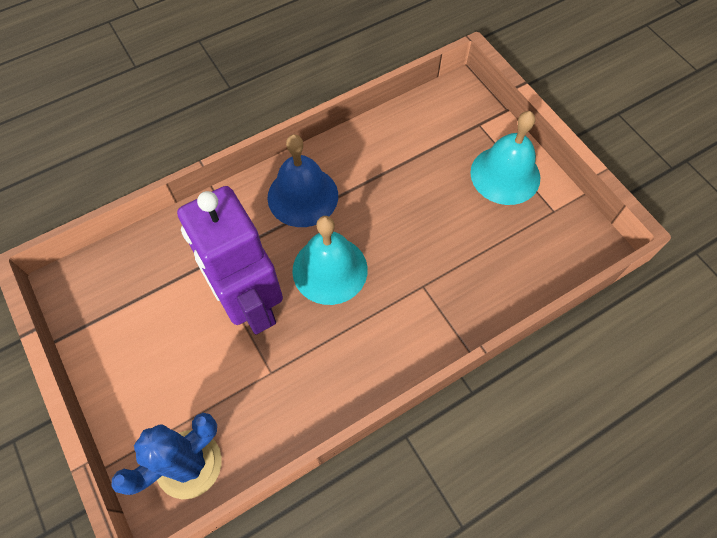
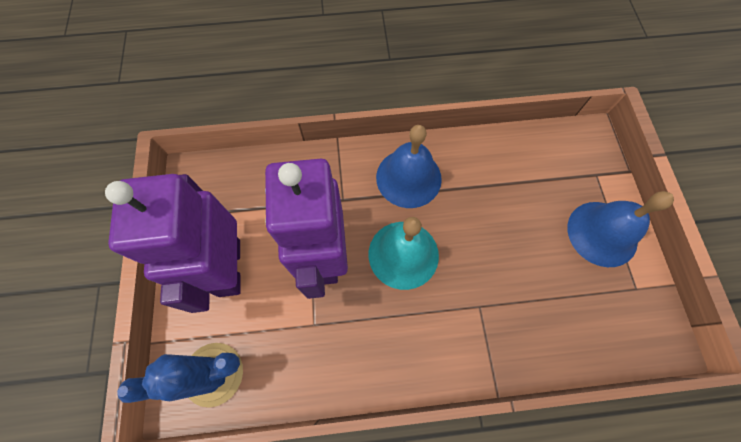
camera: 25 degrees right, 5 degrees up
(155, 358) = (228, 267): none -> purple robot
(505, 175) = (602, 233): turquoise bell -> blue bell

